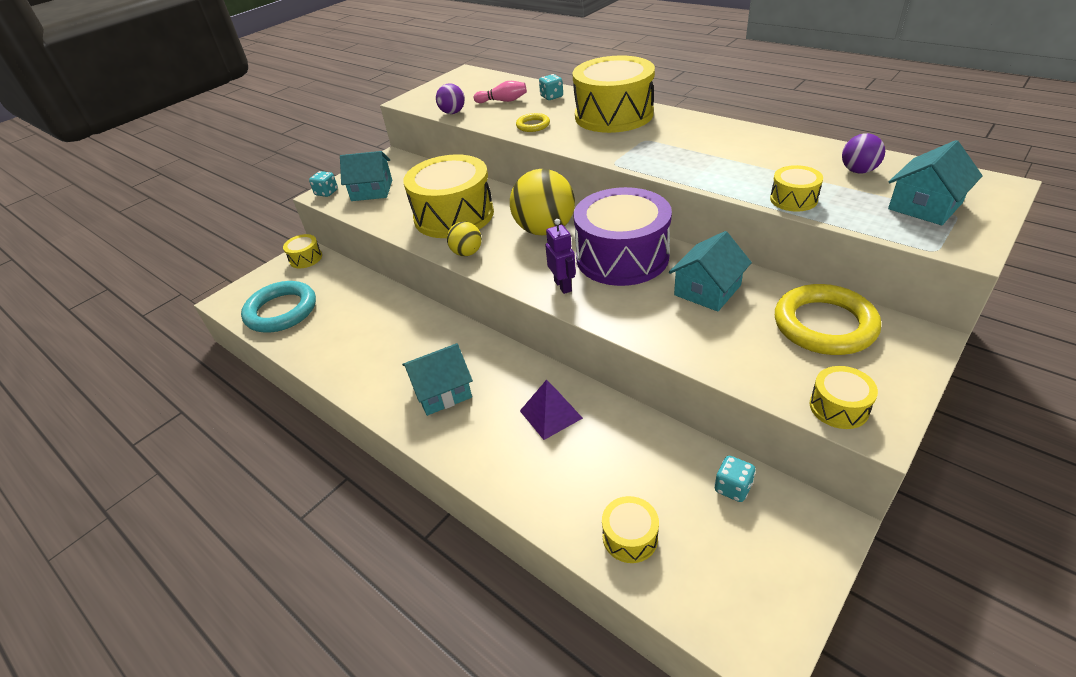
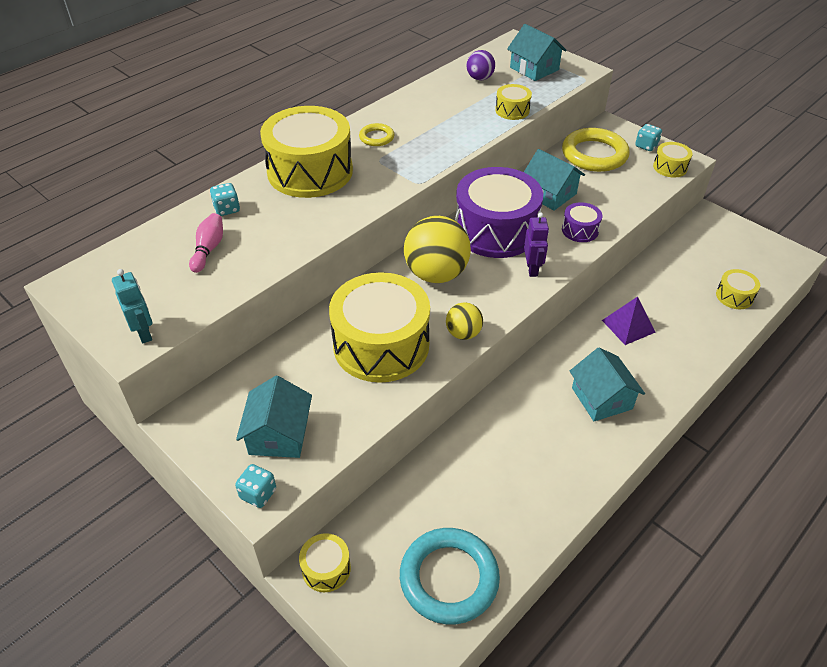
camera: 90 degrees left, 5 degrees up
(419, 101) = (144, 333): none -> turquoise robot
(453, 113) = (214, 296): purple ball -> none
(533, 125) = (300, 228): yellow ring -> yellow ring (376, 137)
(563, 286) = (532, 269): purple robot -> purple robot turned 105 degrees clockwise
(642, 317) = (580, 230): none -> purple drum
(732, 488) = (688, 246): turquoise dice -> turquoise dice (646, 146)

